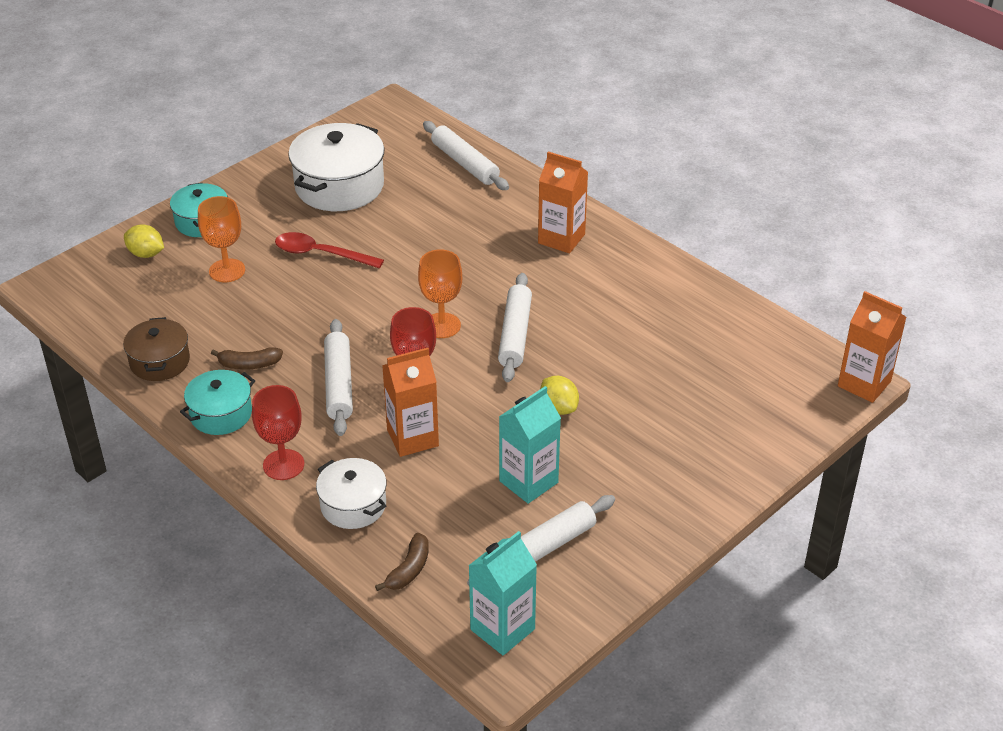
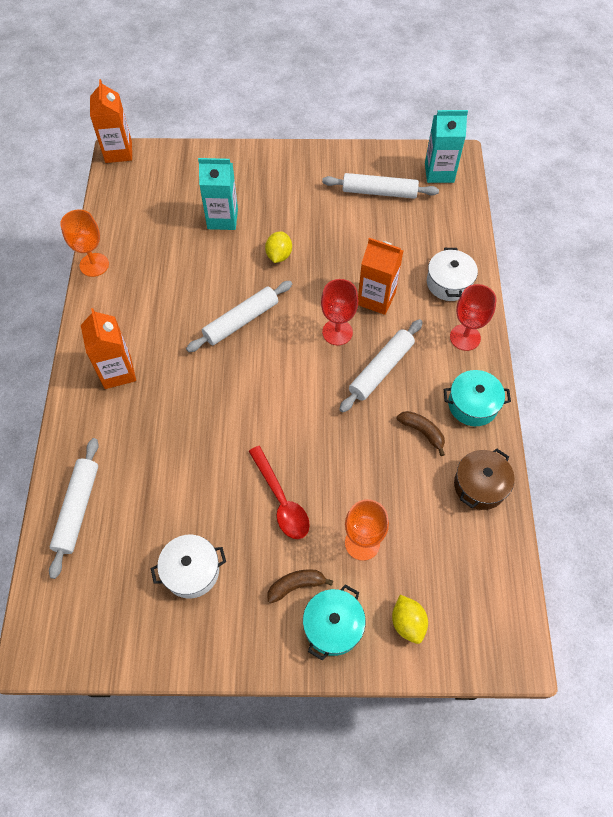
camera: 135 degrees left, 20 degrees up
(339, 186) = (191, 571): white pot -> white pot, size x0.59
(409, 569) = (454, 229): brown banana -> brown banana (296, 585)
(442, 325) = (274, 363): orange goblet -> orange goblet (94, 265)
(528, 482) = (345, 228): turquoise carton -> turquoise carton (222, 219)

